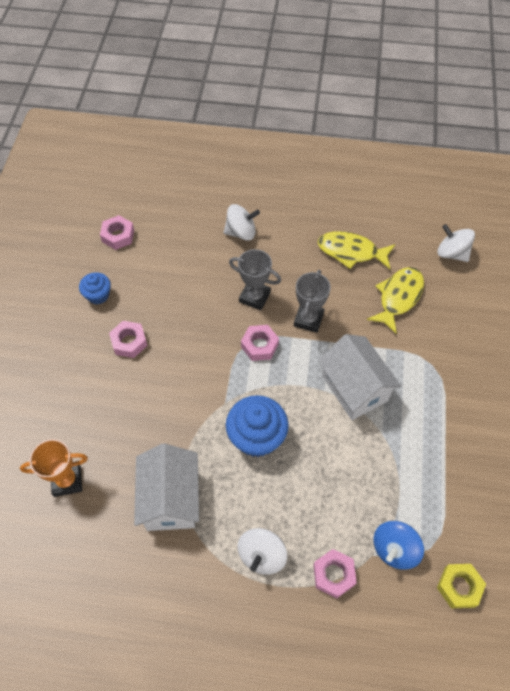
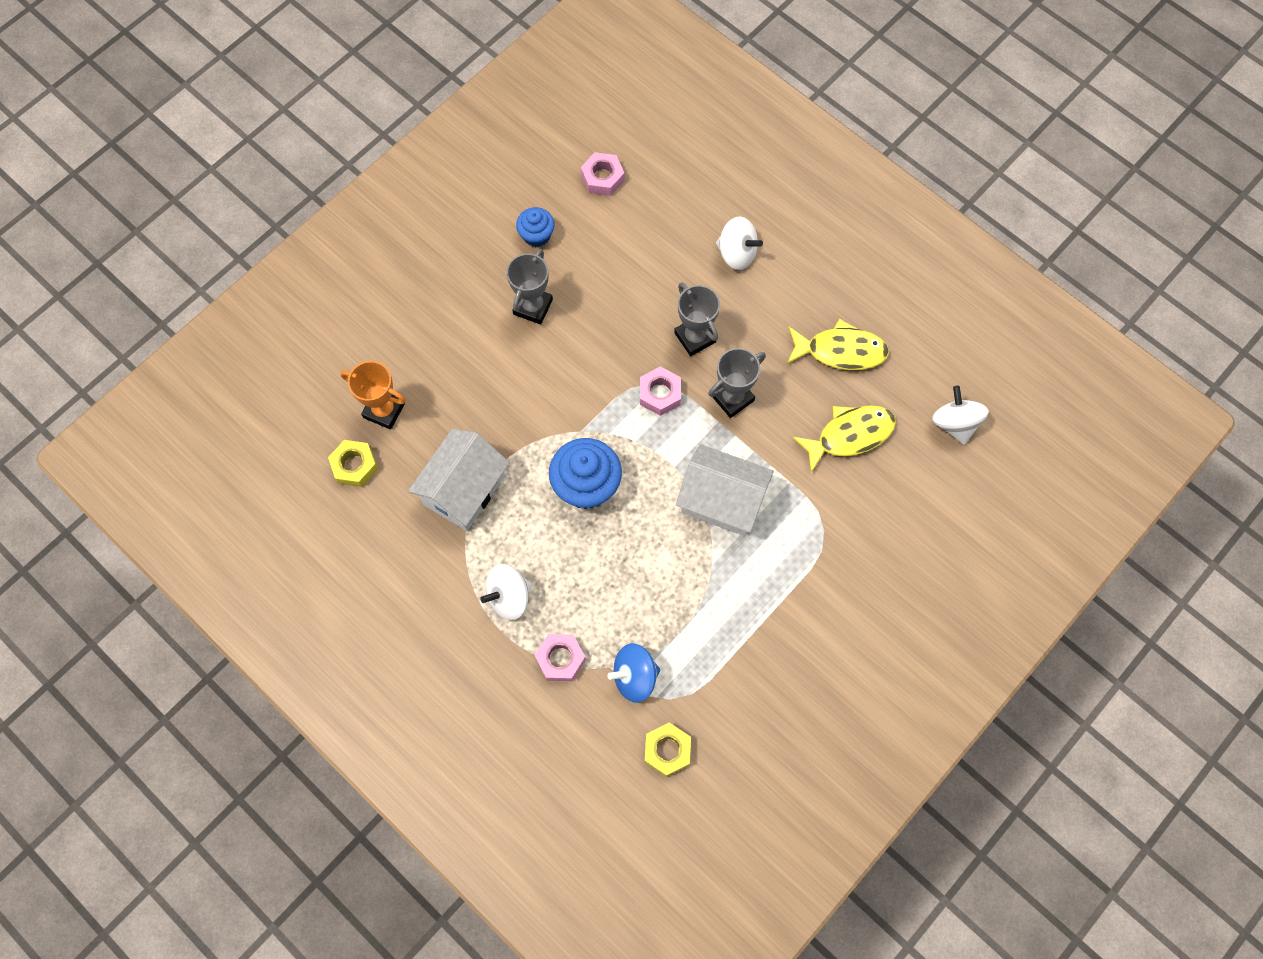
camera: 35 degrees right, 10 degrees up
(71, 537) = (354, 466): none -> yellow nut
(129, 342) = (533, 307): pink nut -> grey trophy
(351, 252) = (840, 351): yellow fish -> yellow fish turned 135 degrees clockwise
(354, 388) = (722, 501): white house -> white house turned 75 degrees counterclockwise

